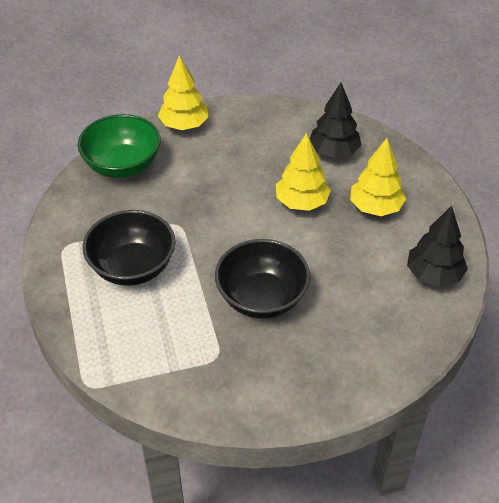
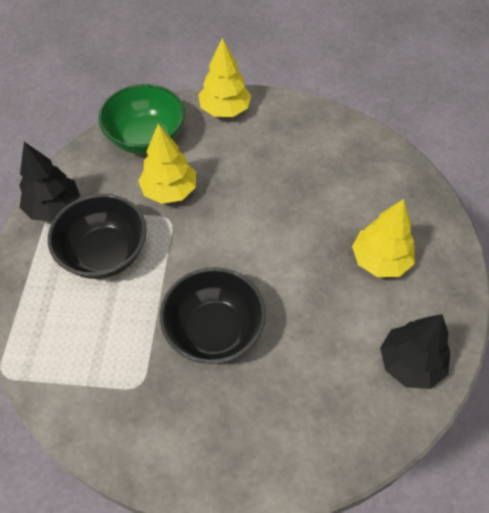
camera: 20 degrees right, 10 degrees up
(302, 202) = (304, 231): yellow tree -> yellow tree (170, 191)
(333, 152) = (363, 181): black tree -> black tree (54, 207)

